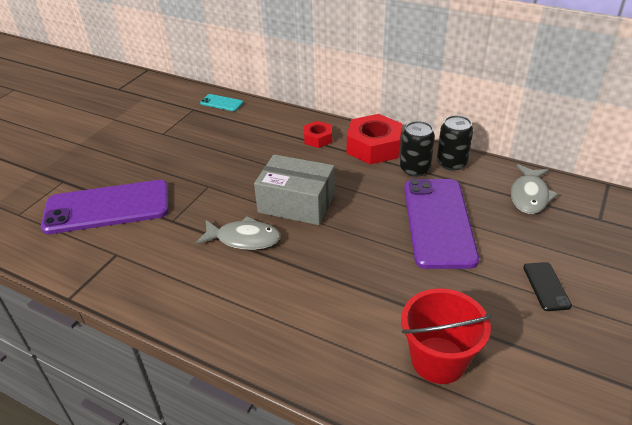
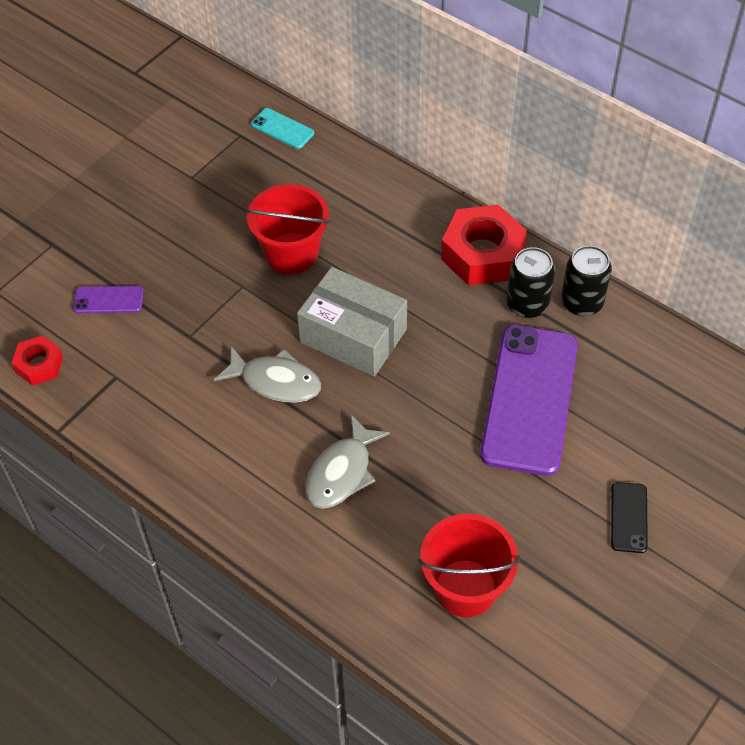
camera: 10 degrees right, 15 degrees up
(107, 207) = (108, 300): purple phone -> purple phone, size x0.43
(240, 164) = (291, 253): none -> red bucket
(318, 139) = (407, 224): red nut -> red nut (39, 365)
(529, 196) = (667, 377): grey fish -> grey fish (342, 472)

